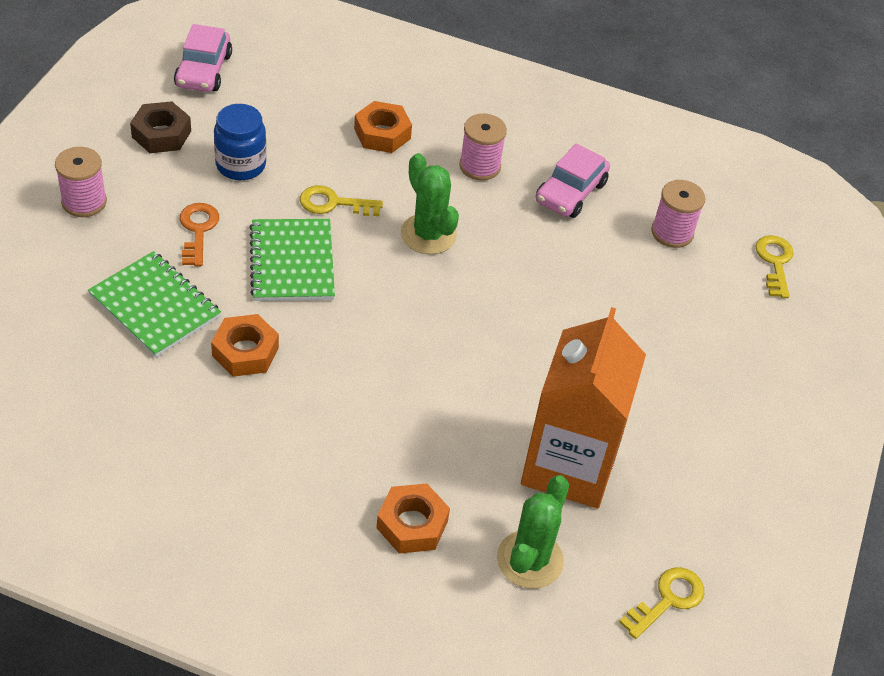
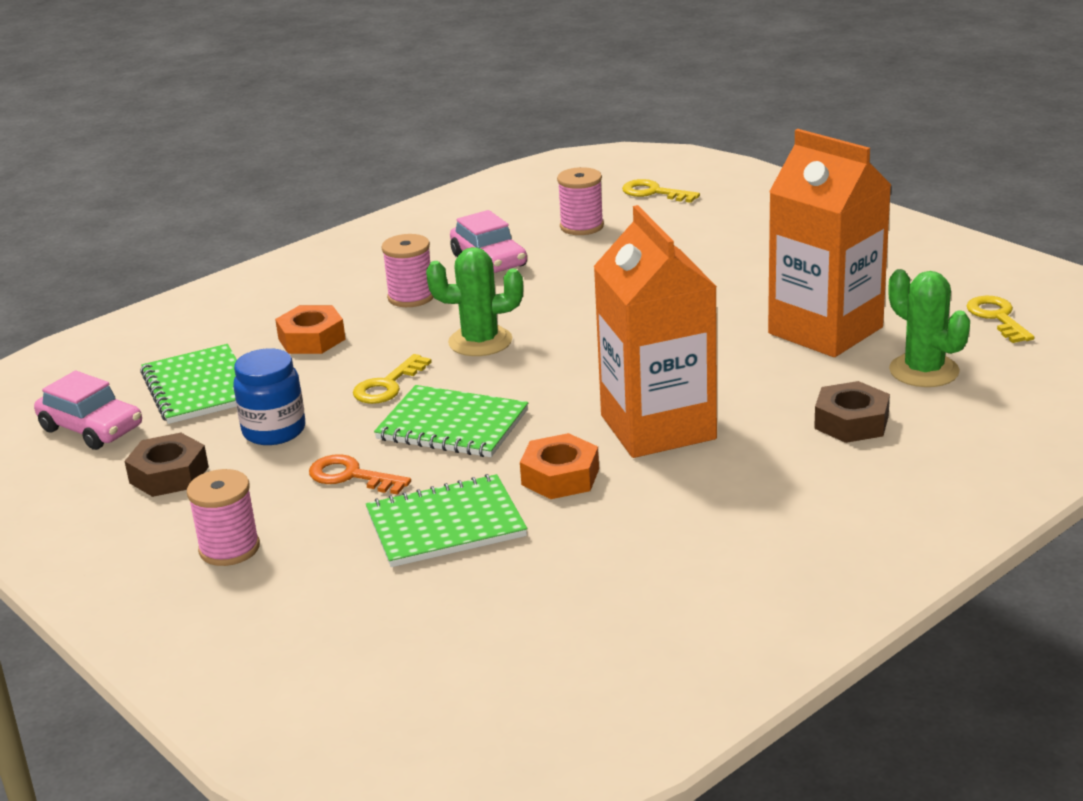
camera: 55 degrees left, 20 degrees down
(282, 101) = (199, 387): none -> green notebook
(345, 391) = (658, 427): none -> orange carton
(412, 524) = (851, 422): orange nut -> brown nut

